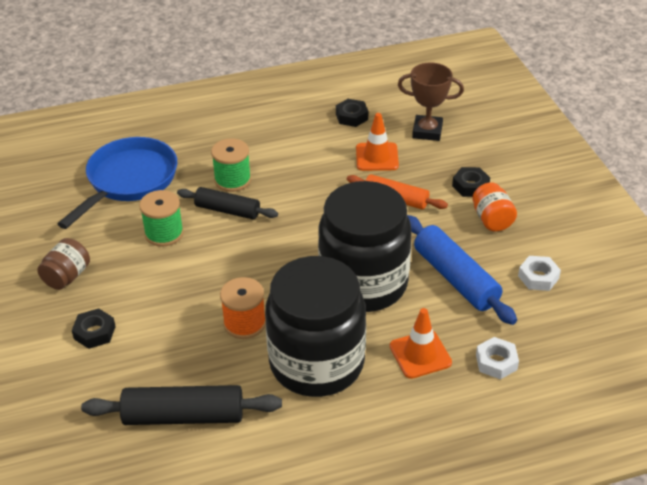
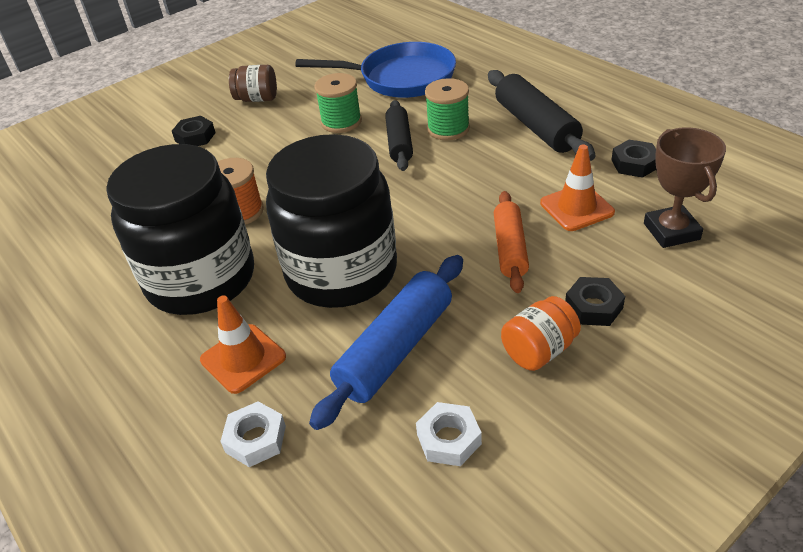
camera: 70 degrees right, 0 degrees up
(184, 416) = (106, 220): black rolling pin -> black rolling pin (536, 126)

